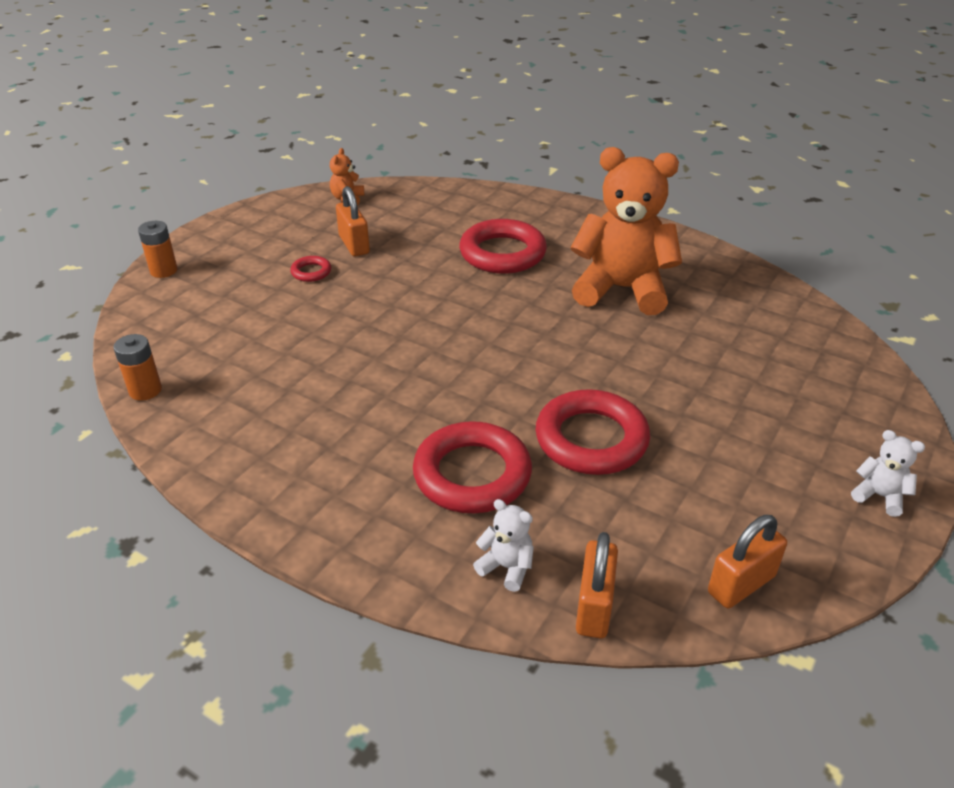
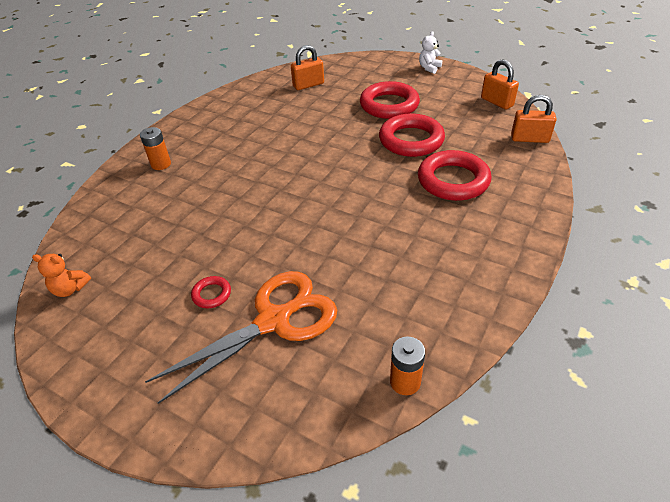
camera: 90 degrees left, 5 degrees up
(163, 271) = (186, 432): orange battery -> orange battery (161, 164)
(260, 310) = (274, 321): none -> orange scissors
(354, 245) = (167, 270): orange padlock -> orange padlock (308, 85)
(502, 253) = (203, 181): red ring -> red ring (389, 105)
(506, 567) = (518, 165): white teddy bear -> none
(622, 289) = (259, 129): orange teddy bear -> none

